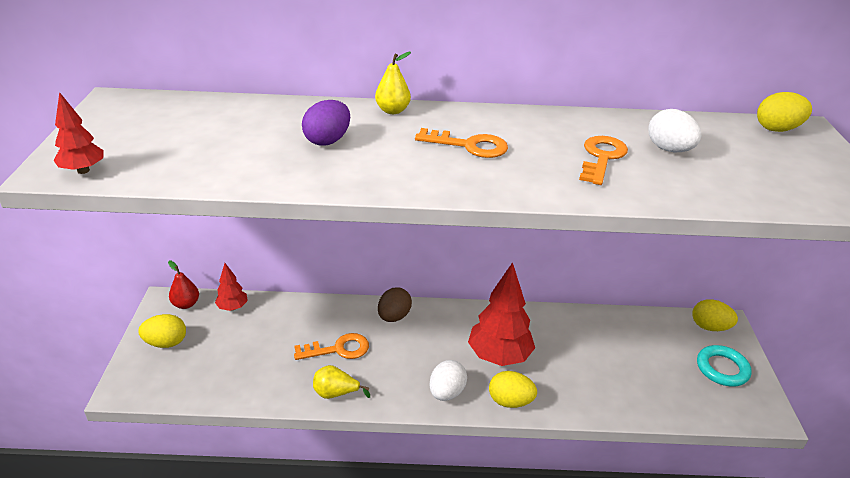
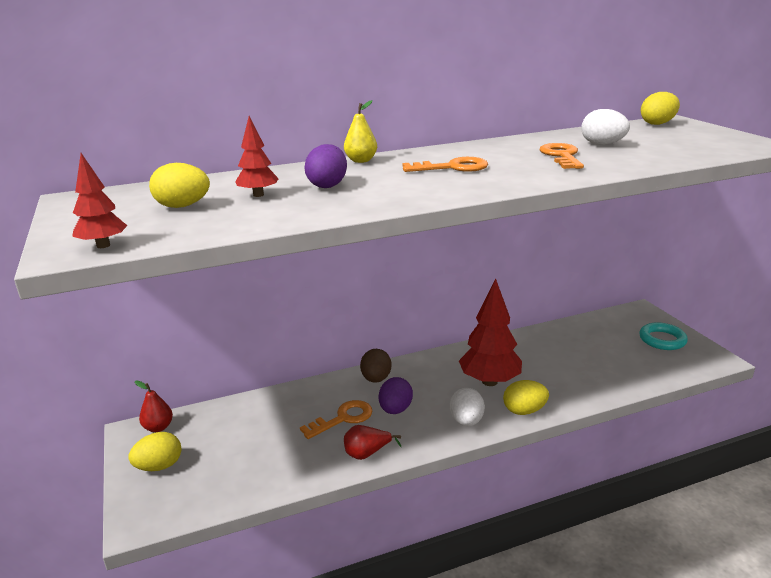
camera: 20 degrees left, 10 degrees down
(232, 307) = (211, 416): red tree -> red tree (258, 195)
(336, 393) = (367, 454): yellow pear -> red pear
(390, 356) = (395, 409): none -> purple egg
(709, 327) = (631, 315): yellow egg -> yellow egg (183, 206)

